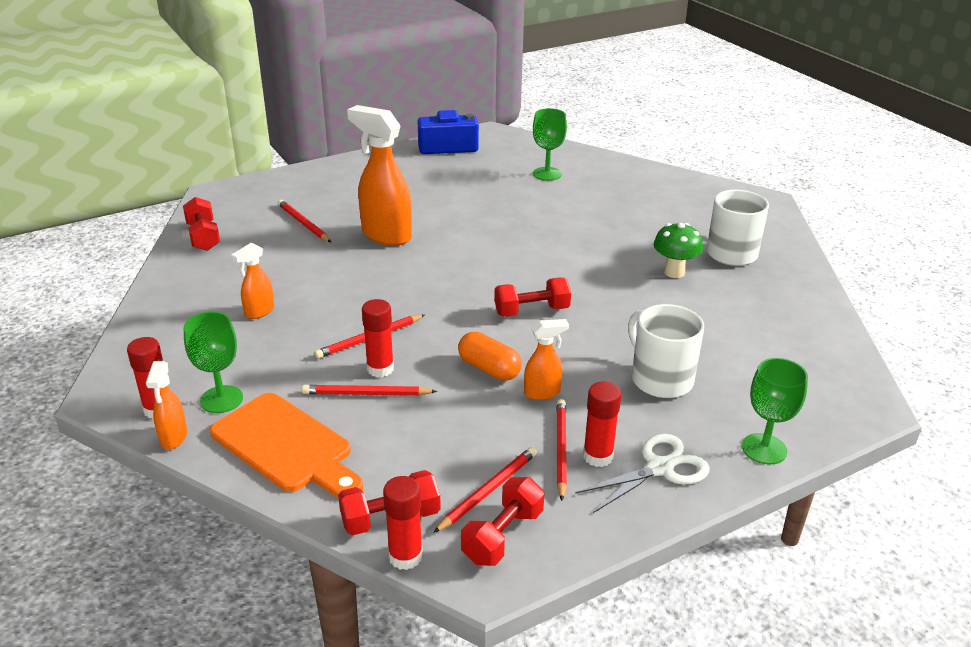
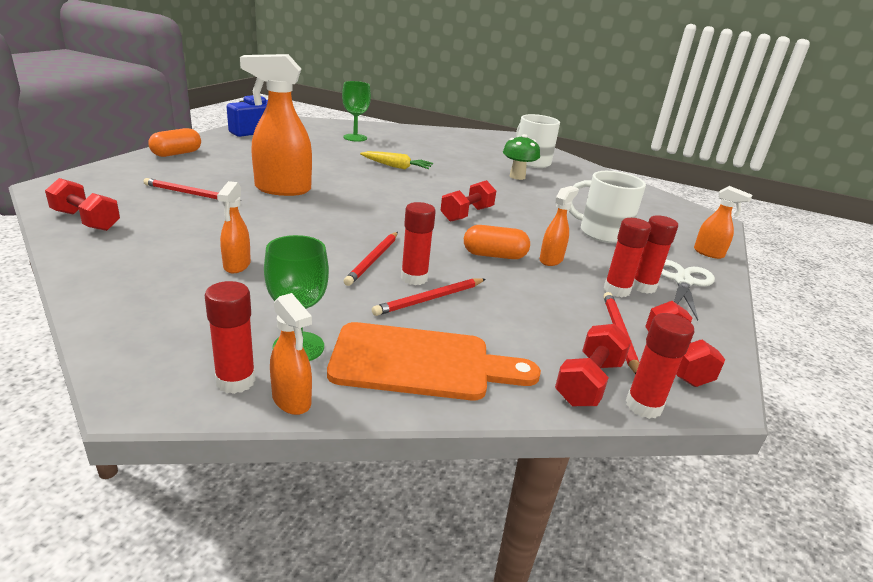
camera: 40 degrees left, 5 degrees down
(342, 170) = (176, 153): none -> orange capsule
(540, 227) = (396, 167): none -> yellow carrot
(560, 449) = (616, 290): red pencil -> red glue stick
(764, 449) = (709, 253): green goblet -> orange spray bottle

